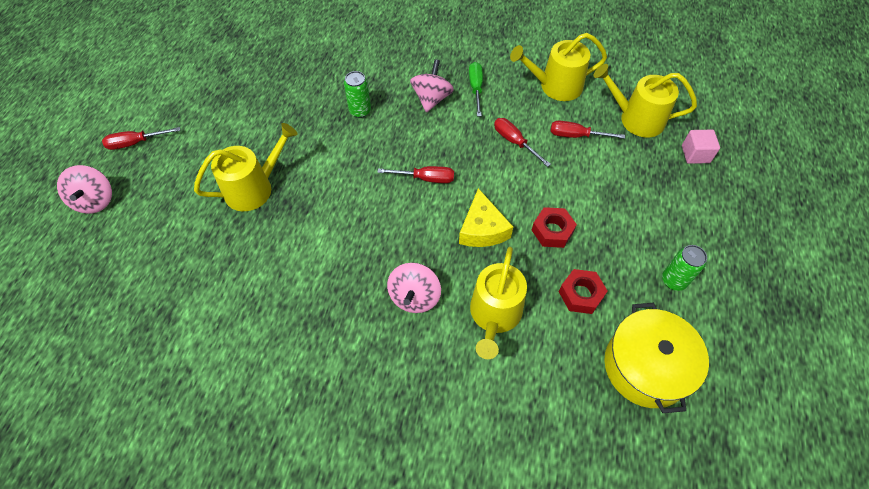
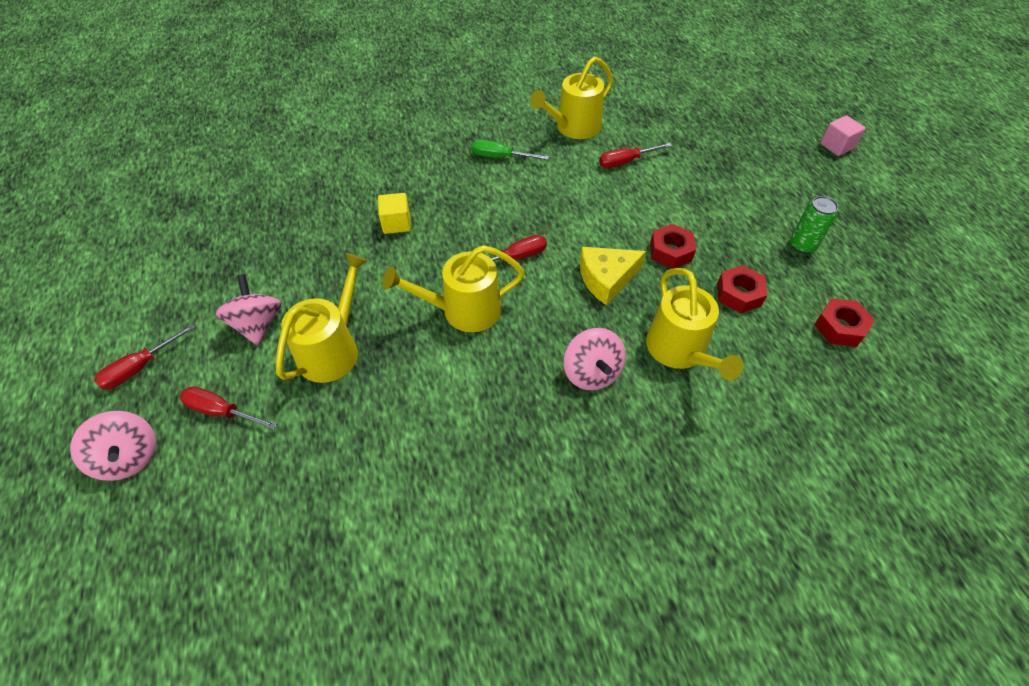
camera: 30 degrees left, 5 degrees down
(360, 111) = (396, 223): green can -> yellow cube
(431, 99) = (463, 183): pink spinning top -> pink spinning top (258, 324)
(476, 88) = (500, 157): green screwdriver -> green screwdriver turned 45 degrees counterclockwise
(482, 229) = (606, 279): yellow cheese -> yellow cheese turned 105 degrees clockwise
(514, 142) = (574, 189): red screwdriver -> red screwdriver (221, 411)
(636, 119) = (665, 128): yellow watering can -> yellow watering can (464, 310)
(646, 366) = (840, 327): yellow pot -> red nut
(695, 154) = (735, 137): pink cube -> pink cube (836, 146)

